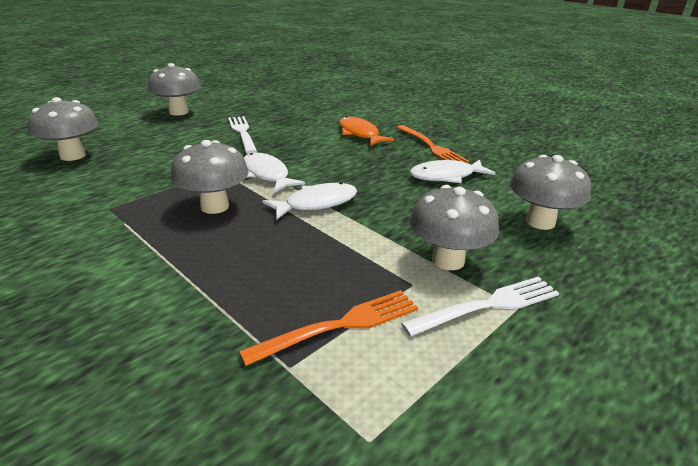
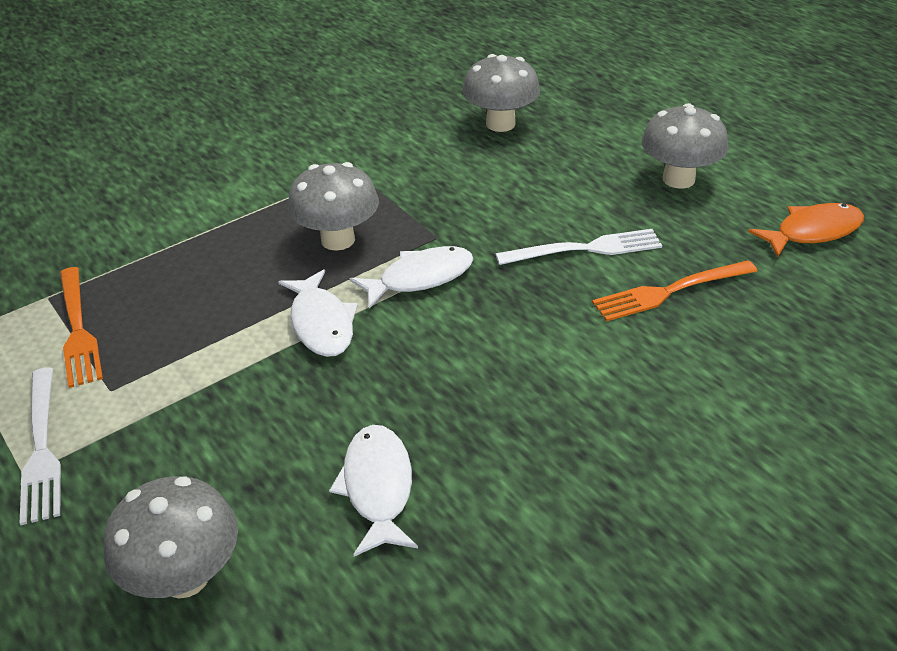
camera: 100 degrees right, 10 degrees up
(360, 134) = (587, 391): orange fish -> orange fish (812, 232)
(431, 146) = (519, 495): orange fork -> orange fork (669, 292)
(448, 260) = (139, 432): grey mushroom -> none

